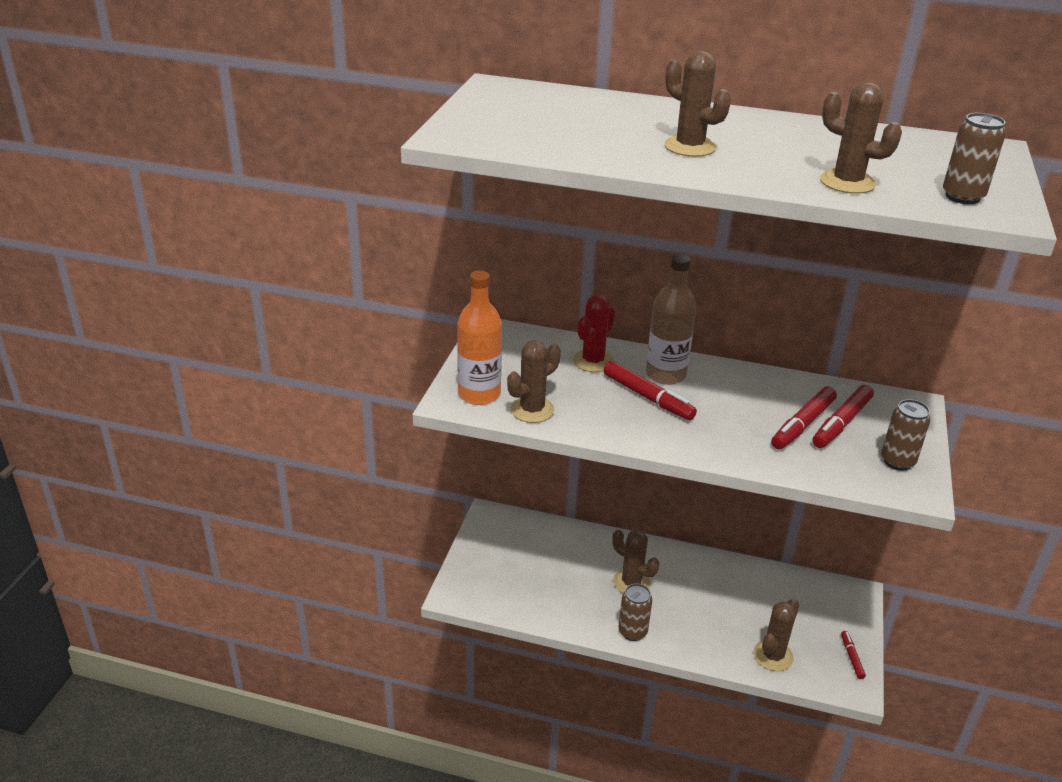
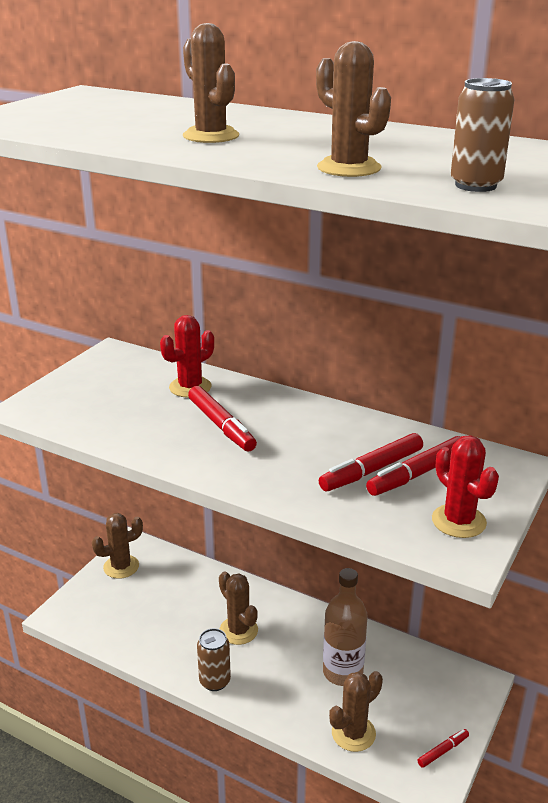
camera: 15 degrees right, 5 degrees down
(479, 394) = (55, 405): orange bottle -> none
(532, 410) = (95, 424): brown cactus -> brown cactus (121, 567)
(665, 374) = (255, 407): brown bottle -> brown bottle (342, 672)
(851, 657) = (443, 751): red marker -> red marker turned 45 degrees clockwise
(897, 461) = (458, 521): brown can -> red cactus

